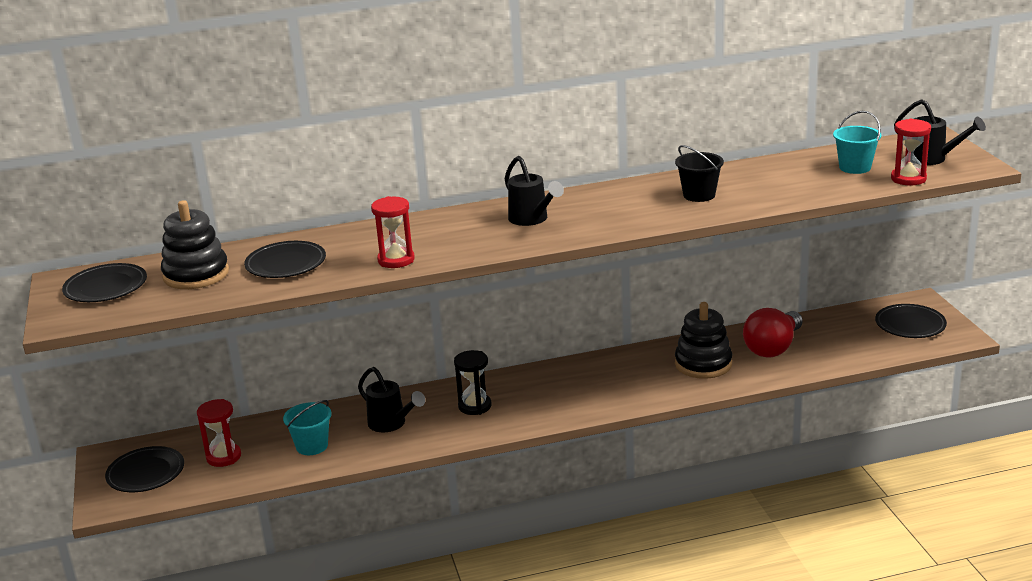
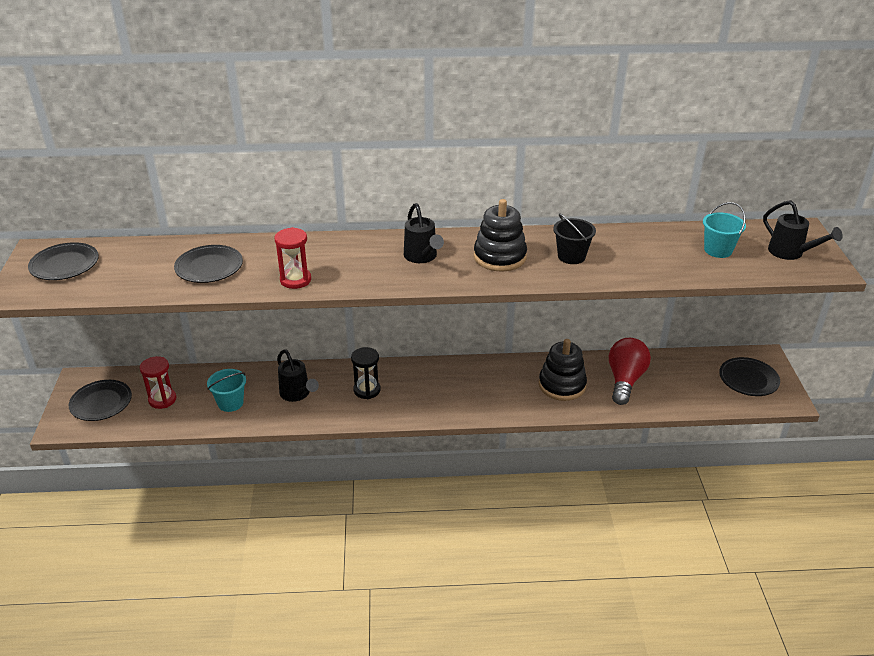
camera: 10 degrees right, 10 degrees up
(196, 274) = (137, 265): black stacking toy -> black stacking toy (500, 257)
(773, 348) = (625, 380): red light bulb -> red light bulb turned 150 degrees clockwise
(908, 179) = (760, 272): red hourglass -> none

